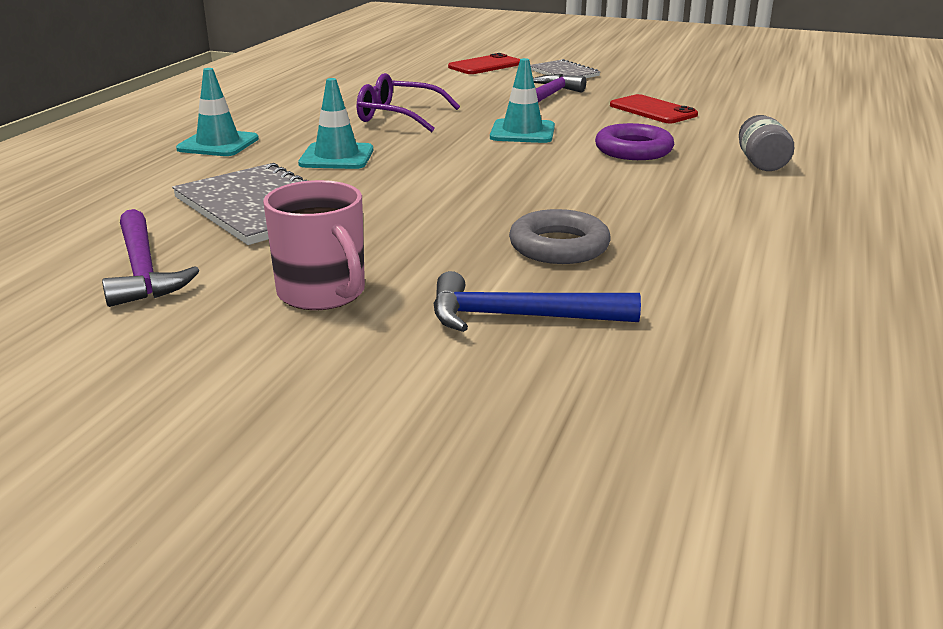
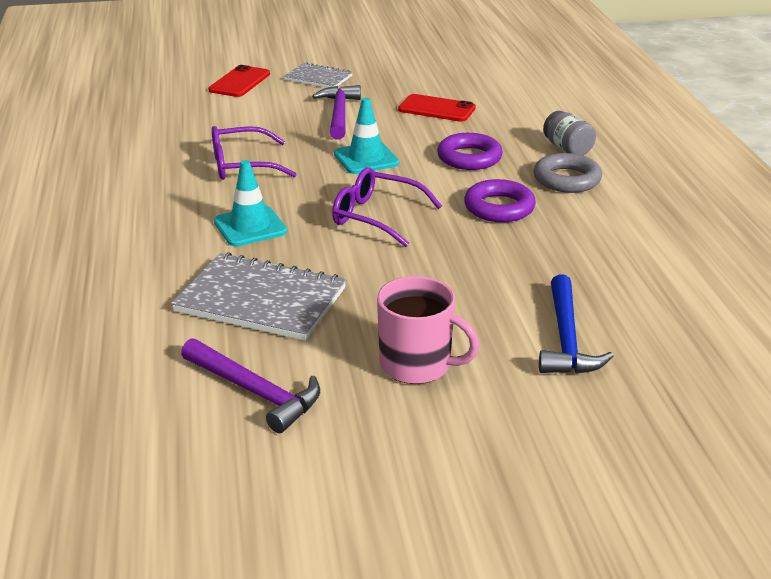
camera: 30 degrees left, 5 degrees up
(218, 144) = (123, 240): turquoise traffic cone -> none
(466, 173) = (376, 216): none -> purple glasses
(519, 316) = (566, 339): blue hammer -> blue hammer turned 60 degrees counterclockwise
(559, 246) = (523, 269): grey ring -> grey ring (566, 179)
(608, 192) = (499, 207): none -> purple ring

